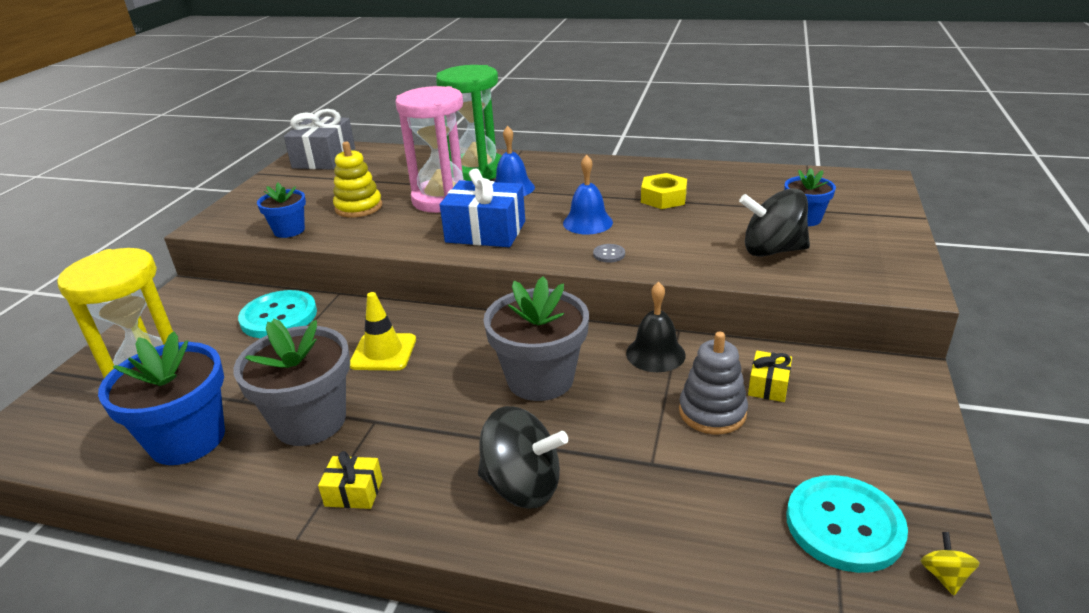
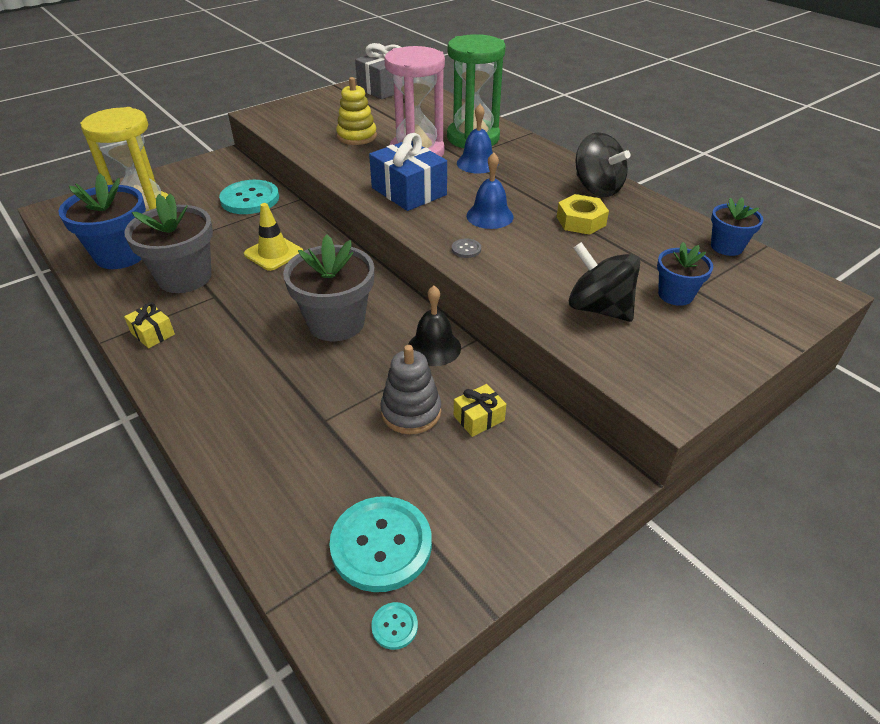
camera: 35 degrees right, 10 degrees up
(289, 230) = (295, 137): blue flower pot -> blue flower pot (726, 247)
(522, 486) = (234, 385): black spinning top -> black spinning top (597, 188)
(944, 576) = (394, 626): yellow spinning top -> turquoise button

